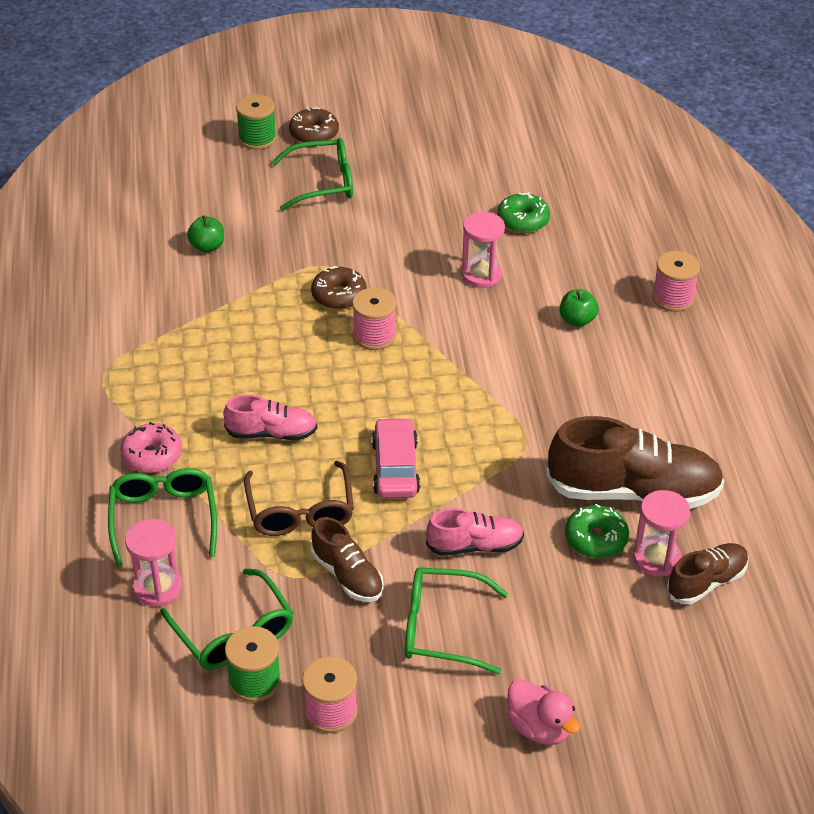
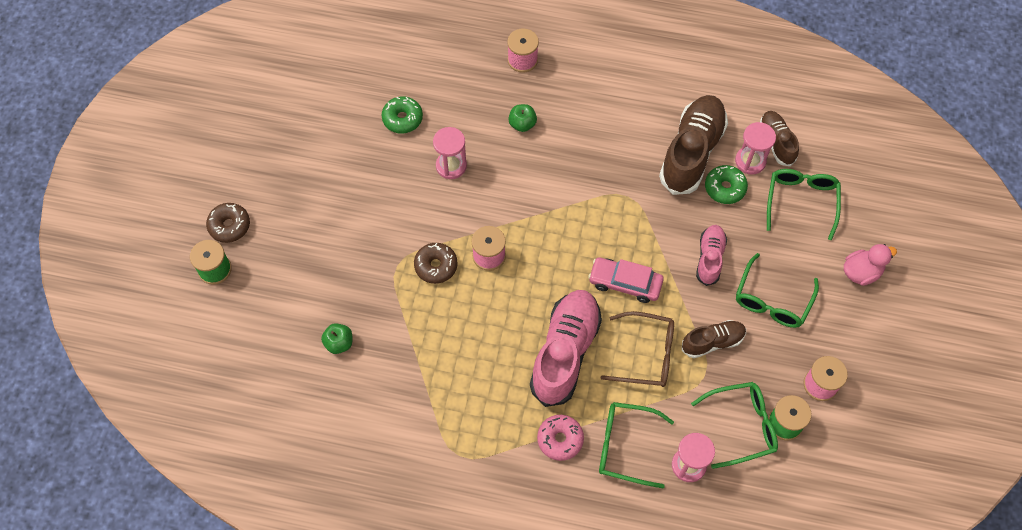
camera: 70 degrees left, 20 degrees up
(271, 433) = (565, 352): pink shoe -> pink shoe, size x1.84
(323, 183) = (297, 238): green glasses -> green glasses (801, 202)

